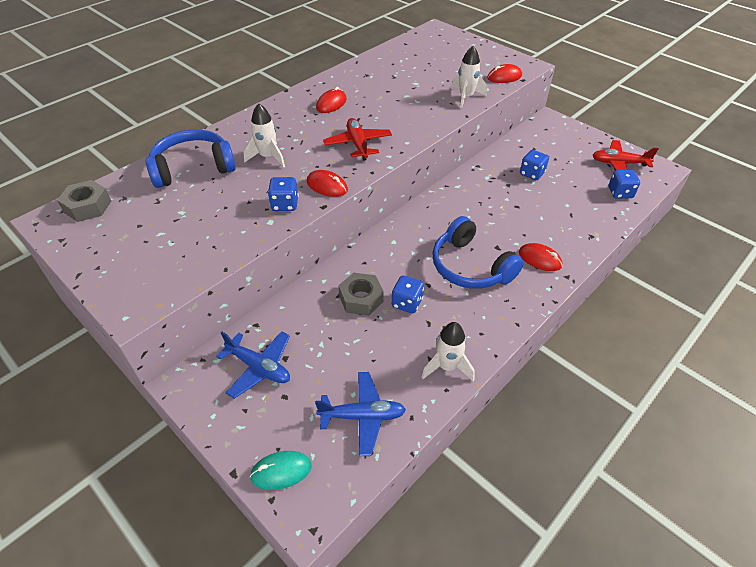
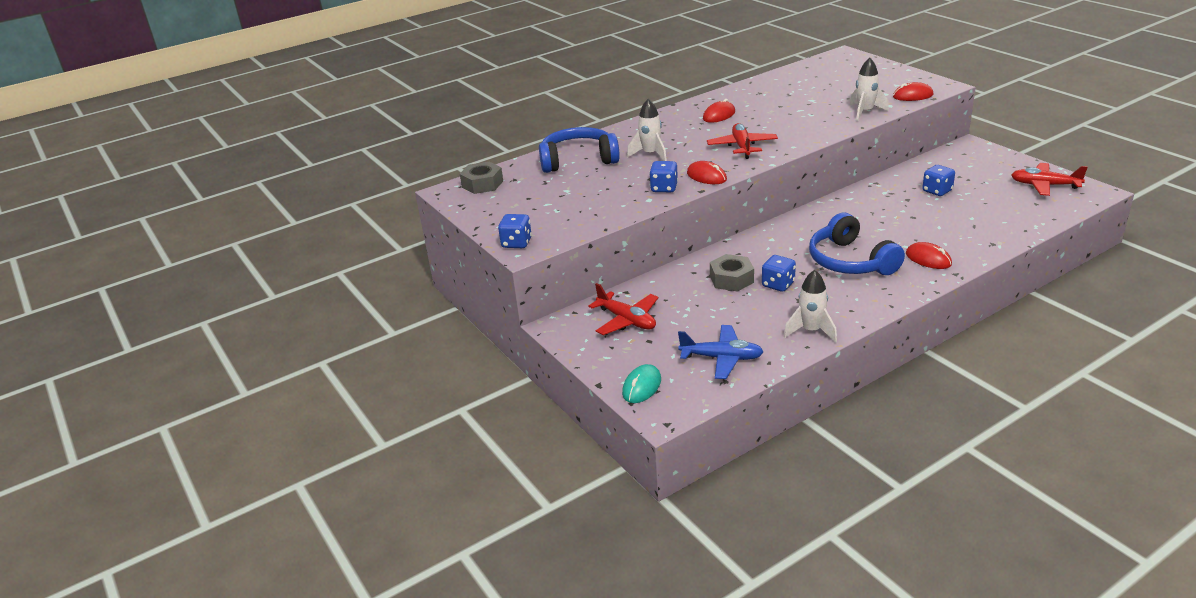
camera: 15 degrees right, 15 degrees down
(259, 367) = (626, 320): blue plane -> red plane
(281, 471) = (641, 386): turquoise mouse -> turquoise mouse turned 60 degrees counterclockwise
(620, 193) = (1037, 210): blue dice -> blue dice (516, 243)

